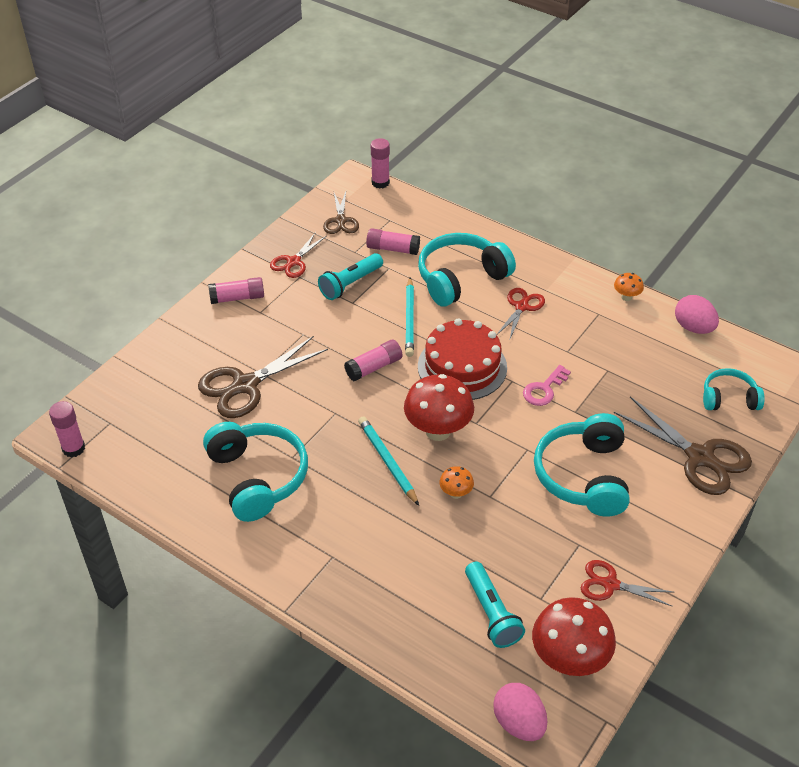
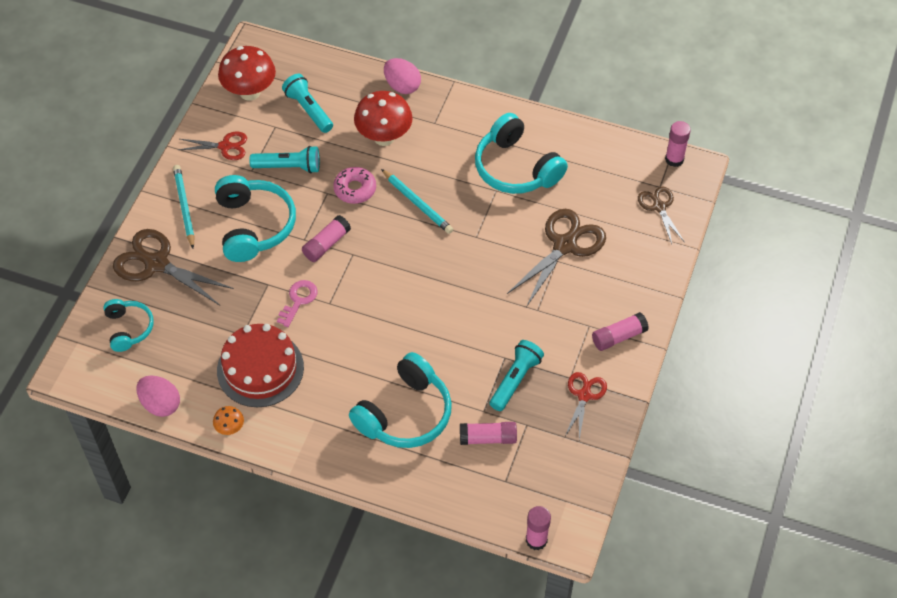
camera: 165 degrees right, 10 degrees up
(341, 220) = (558, 466): brown scissors -> brown scissors (659, 207)
(374, 367) = (458, 289): pink glue stick -> pink glue stick (326, 244)
(409, 319) = (442, 350): turquoise pencil -> turquoise pencil (184, 207)
(438, 431) = (383, 239): red mushroom -> red mushroom (384, 137)
(456, 493) = (355, 189): orange mushroom -> pink donut
(462, 367) = (378, 307): red cake -> red cake (260, 369)
(519, 723) = (278, 50): pink egg -> pink egg (402, 86)
(521, 307) = (335, 391): red scissors -> none
(531, 538) = (289, 167): none -> turquoise flashlight
(729, 398) = (129, 328): turquoise headphones -> turquoise headphones turned 90 degrees counterclockwise

